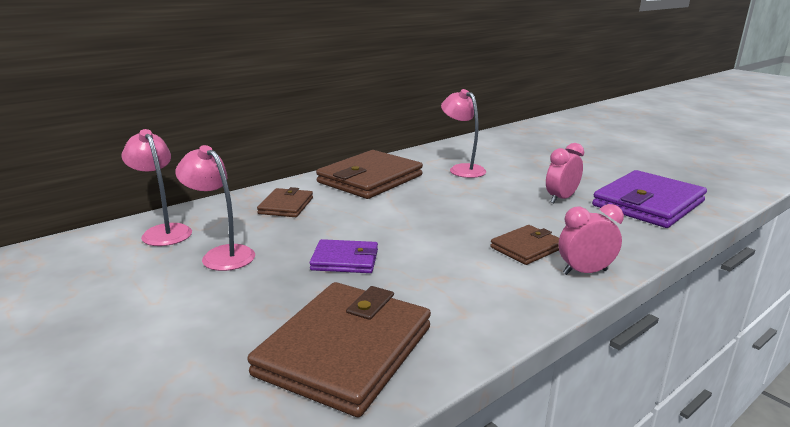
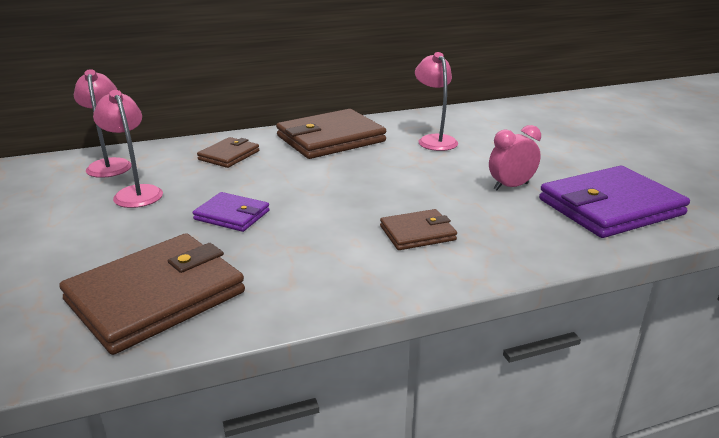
camera: 20 degrees right, 5 degrees up
(584, 272) = (453, 269): pink clock -> none

